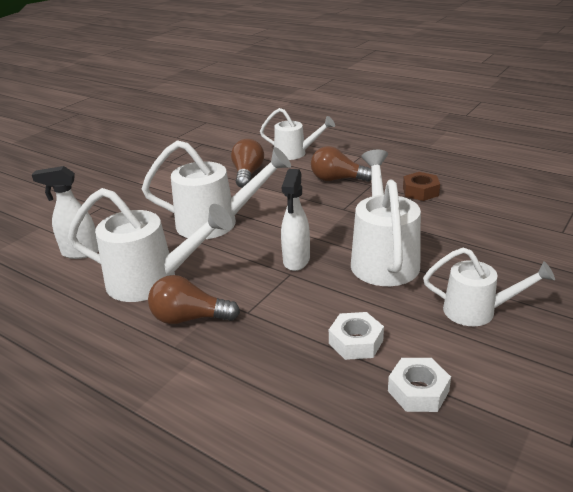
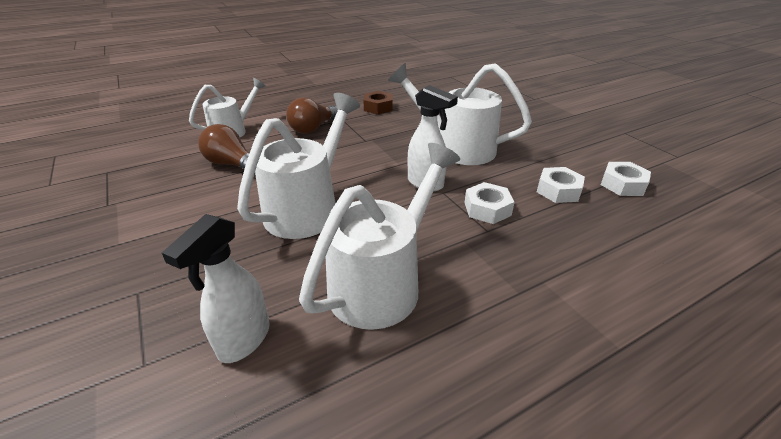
camera: 65 degrees left, 5 degrees up
(189, 318) = (476, 269): brown light bulb -> none
(282, 304) = (487, 209): none -> white nut
(477, 311) = (544, 139): white watering can -> none

